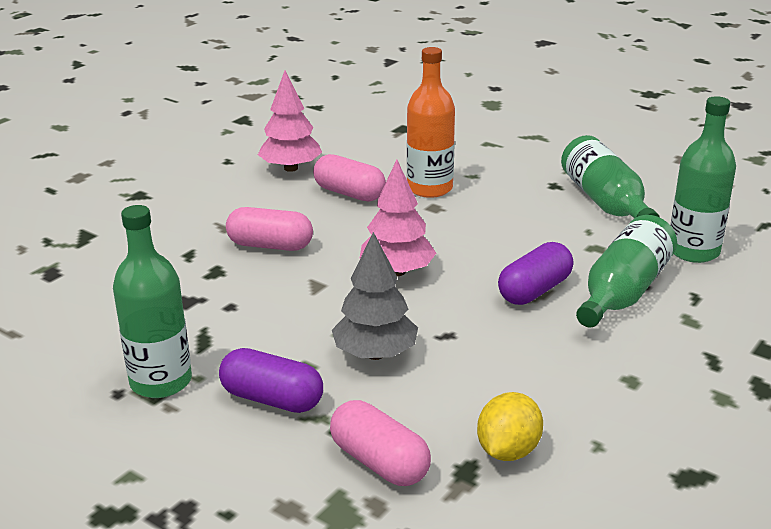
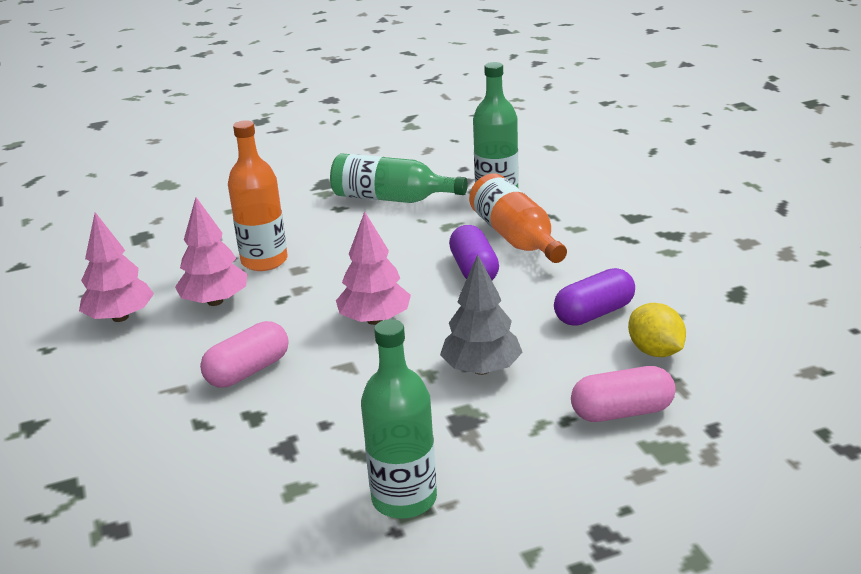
camera: 55 degrees left, 0 degrees up
(272, 399) = (493, 441): purple capsule -> purple capsule (594, 313)
(349, 193) = (215, 301): pink capsule -> pink tree
(623, 292) = (516, 237): green bottle -> orange bottle

